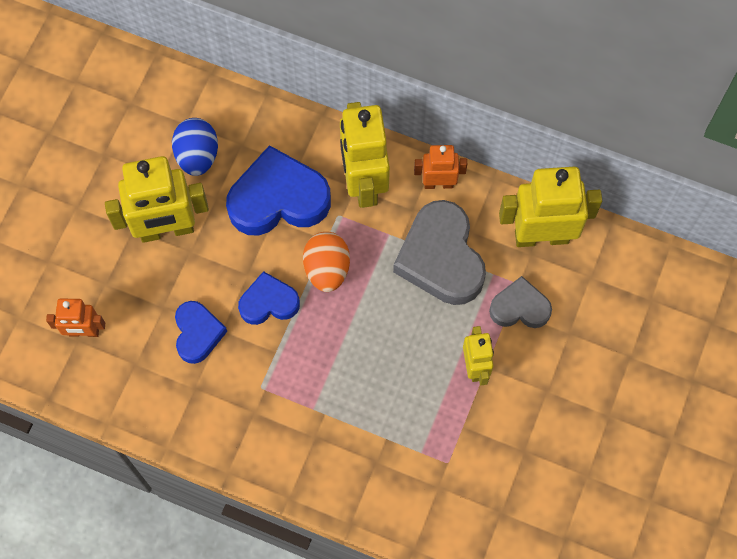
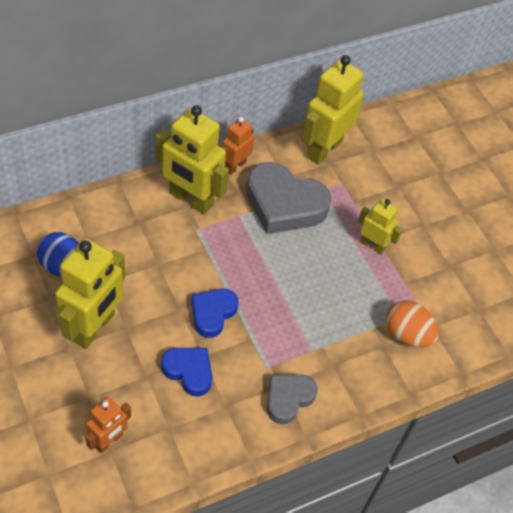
camera: 55 degrees left, 15 degrees down
(278, 199) = (148, 250): blue heart -> none
(327, 269) = (225, 264): orange egg -> orange egg (407, 334)
(519, 307) = (357, 194): grey heart -> grey heart (288, 399)

